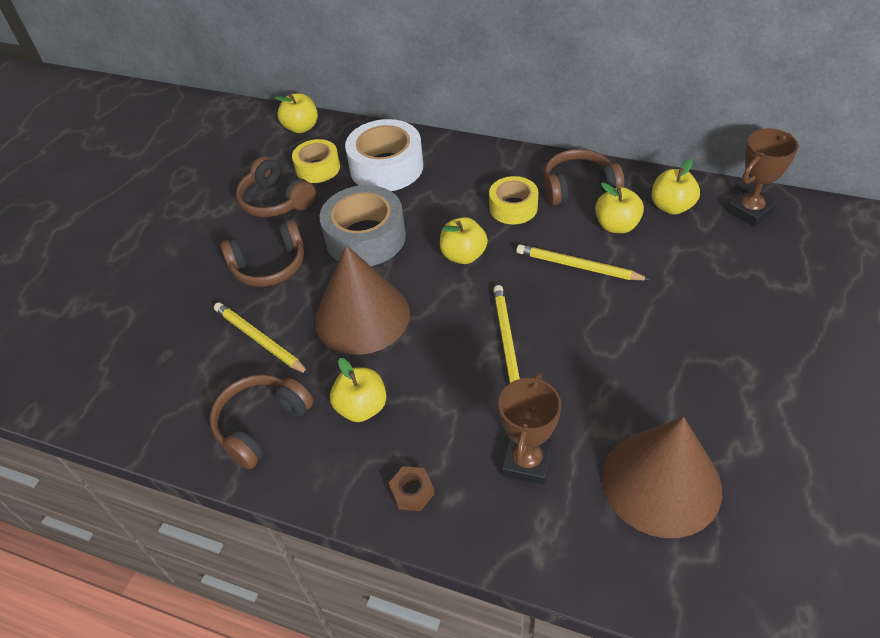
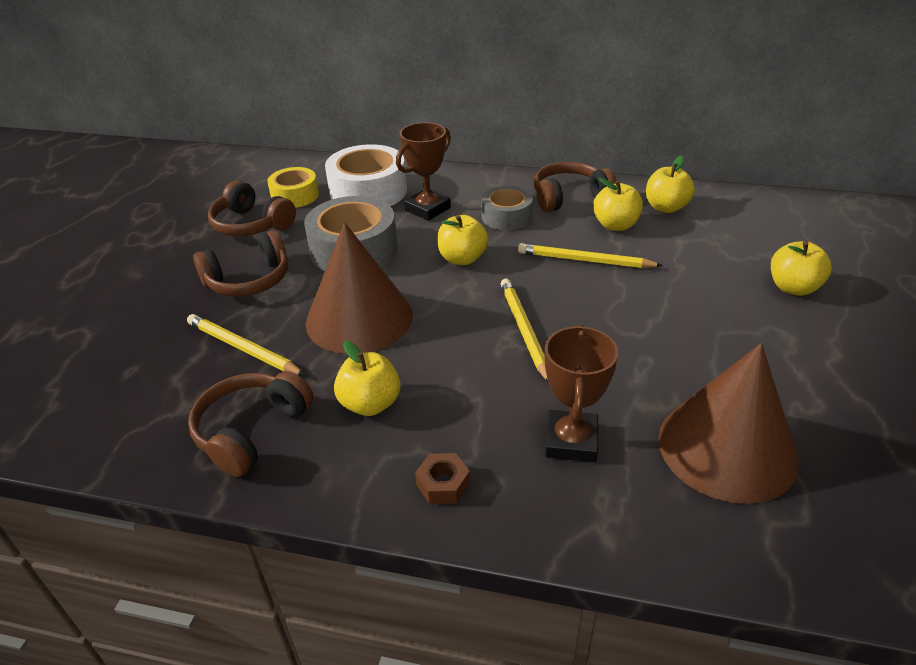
camera: 10 degrees left, 10 degrees down
(301, 127) = (274, 165): yellow apple -> yellow apple (793, 288)
(513, 207) = (506, 216): yellow tape -> grey tape
(750, 210) = (743, 206): brown trophy -> brown trophy (428, 209)

